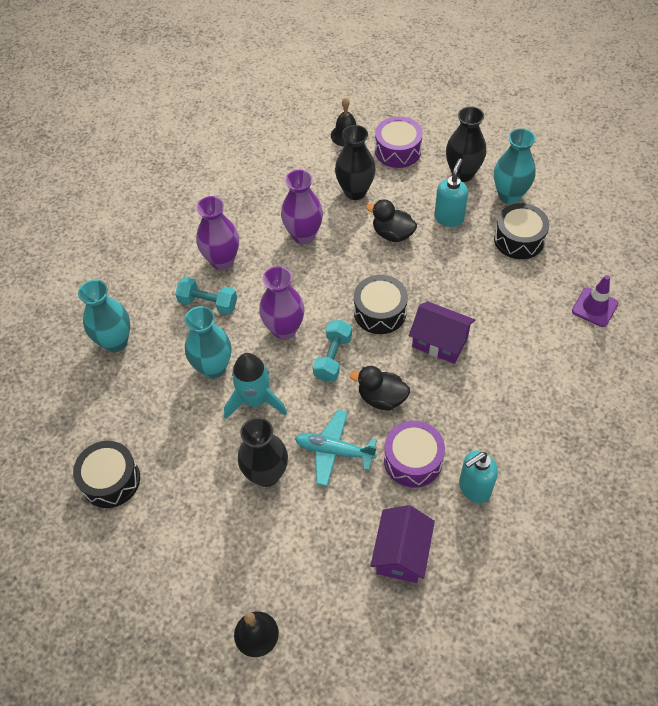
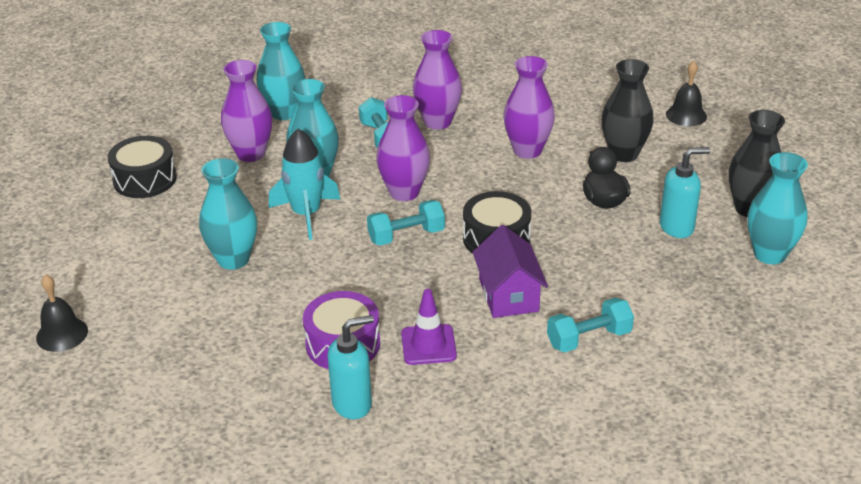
camera: 50 degrees right, 20 degrees down
(147, 392) = (251, 154): none -> purple vase
(266, 474) = (233, 259): black vase -> turquoise vase
(334, 451) = (300, 288): turquoise plane -> none
(381, 398) = (394, 289): black duck -> none
(398, 150) = (715, 154): purple drum -> none
(401, 553) = (227, 387): purple house -> none
(474, 488) = (352, 404): turquoise soap dispenser -> turquoise soap dispenser turned 135 degrees clockwise
(511, 329) = (589, 338): none -> turquoise dumbbell
(519, 239) = (718, 289): black drum -> none
(594, 307) = (702, 390): purple traffic cone -> purple traffic cone (428, 345)

